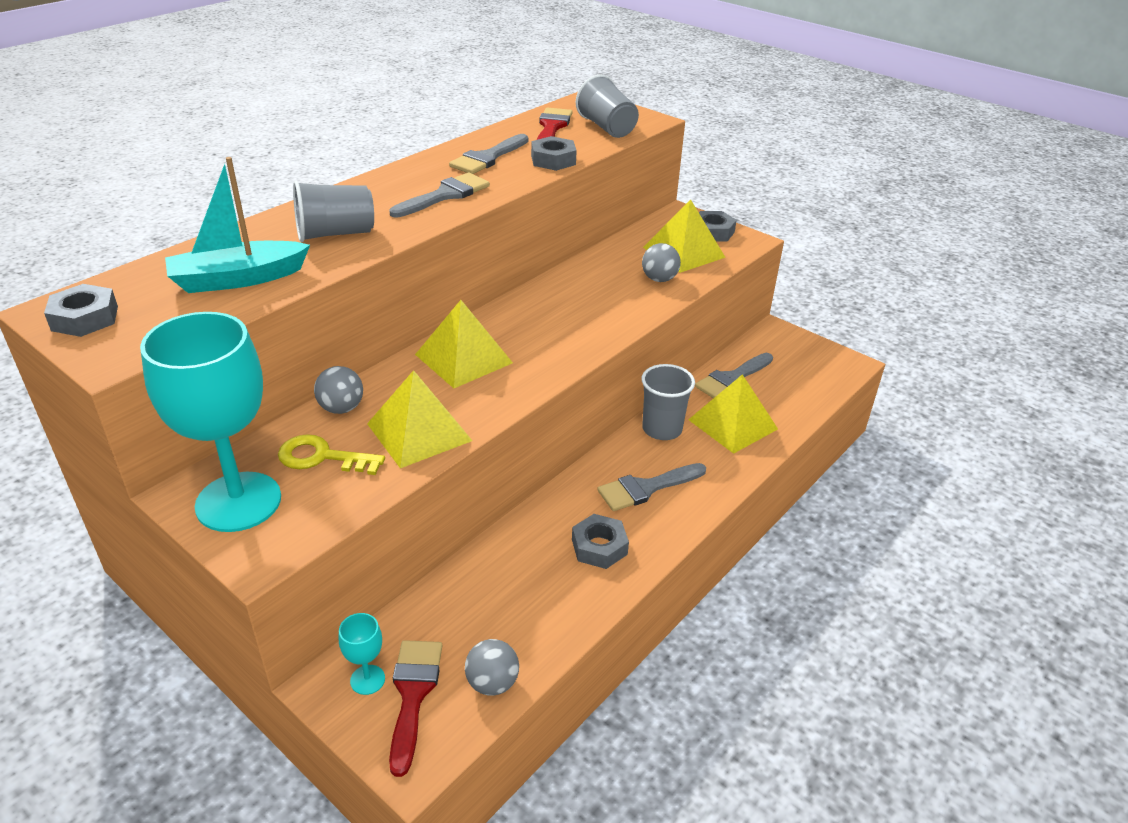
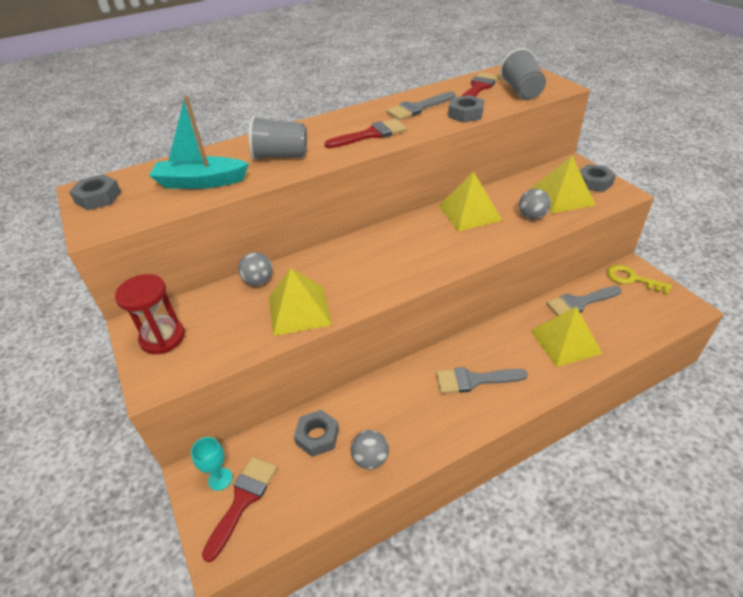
camera: 25 degrees right, 5 degrees up
(238, 502) = (162, 338): turquoise goblet -> red hourglass
(322, 457) = (228, 316): yellow key -> yellow key (632, 279)
(445, 195) = (371, 134): grey brush -> red brush
(463, 358) = (356, 258): yellow pyramid -> yellow pyramid (469, 212)
(492, 683) = (298, 508): grey ball -> grey ball (371, 459)
(599, 547) = (419, 420): grey nut -> grey nut (317, 436)
(662, 429) = (506, 334): grey cup -> none

